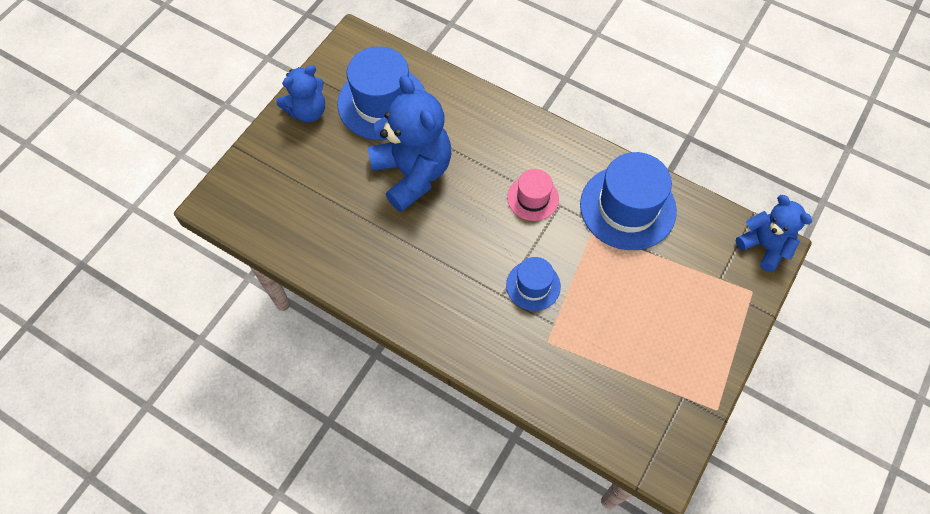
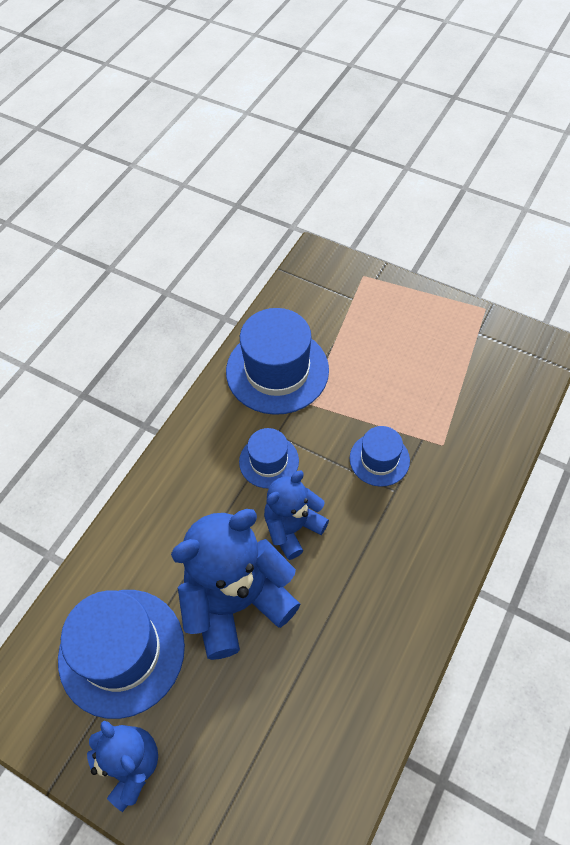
camera: 90 degrees left, 5 degrees down
(533, 198) = (269, 461): pink hat -> blue hat
(764, 246) = (315, 263): blue teddy bear -> blue teddy bear (293, 527)

